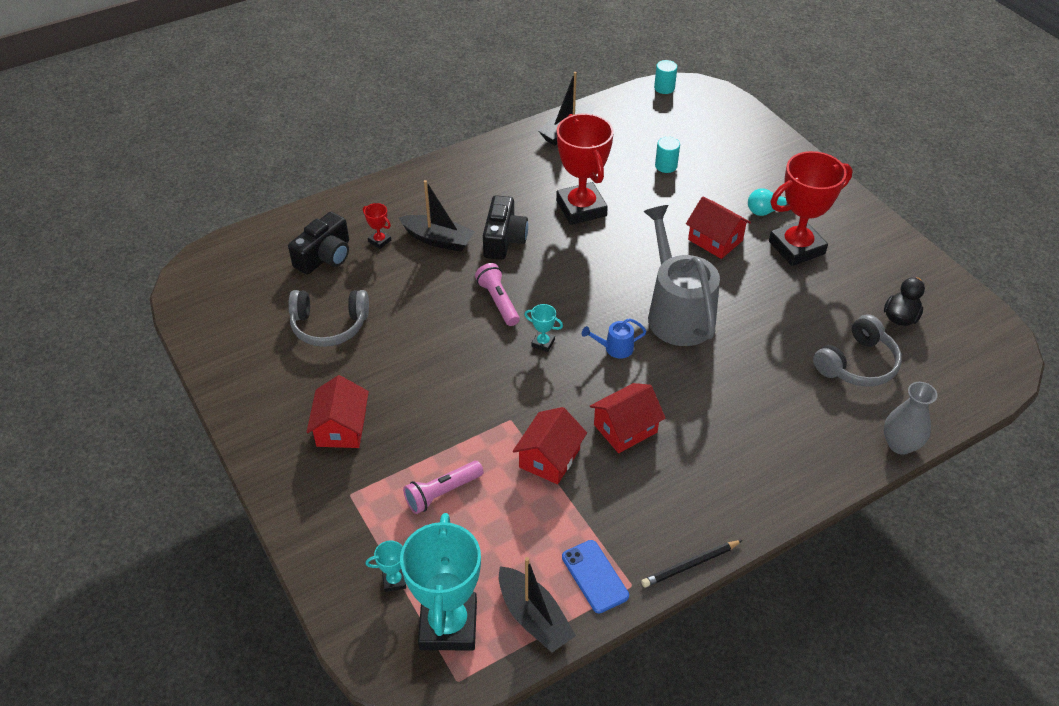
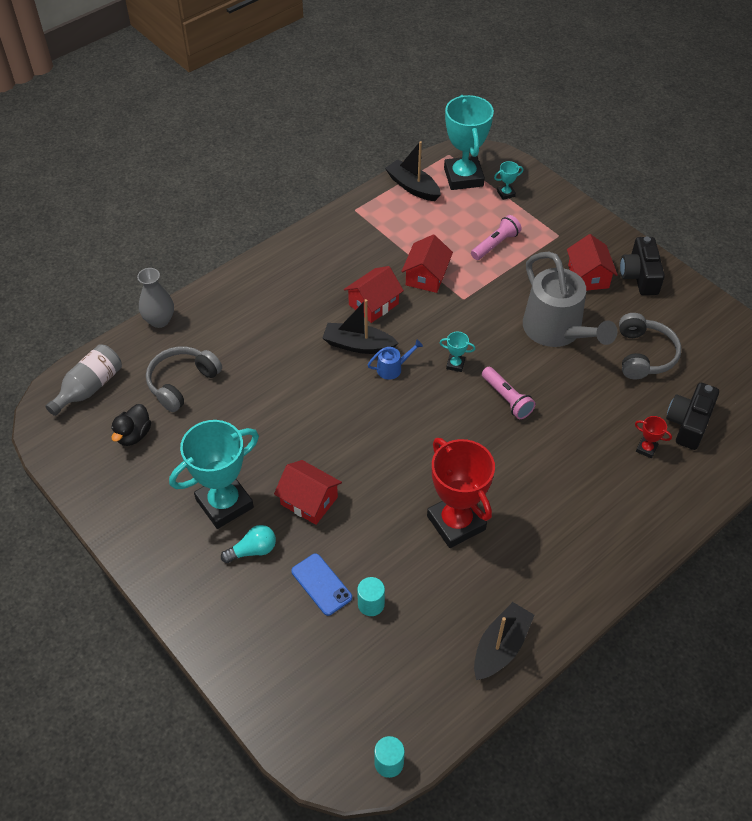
camera: 170 degrees right, 5 degrees up
(329, 326) = (644, 355): grey headphones -> grey headphones turned 105 degrees clockwise
(438, 239) = (590, 459): black boat -> black boat (358, 345)
(504, 239) = (525, 469): black camera -> black camera (640, 276)
(595, 576) = (379, 211): blue phone -> blue phone (321, 584)
(677, 313) = (341, 410): grey watering can -> grey watering can (557, 330)
(690, 565) = (318, 225): black pencil -> none
(796, 247) = (224, 503): red trophy -> turquoise trophy
(965, 372) = (89, 387): none -> grey bottle

